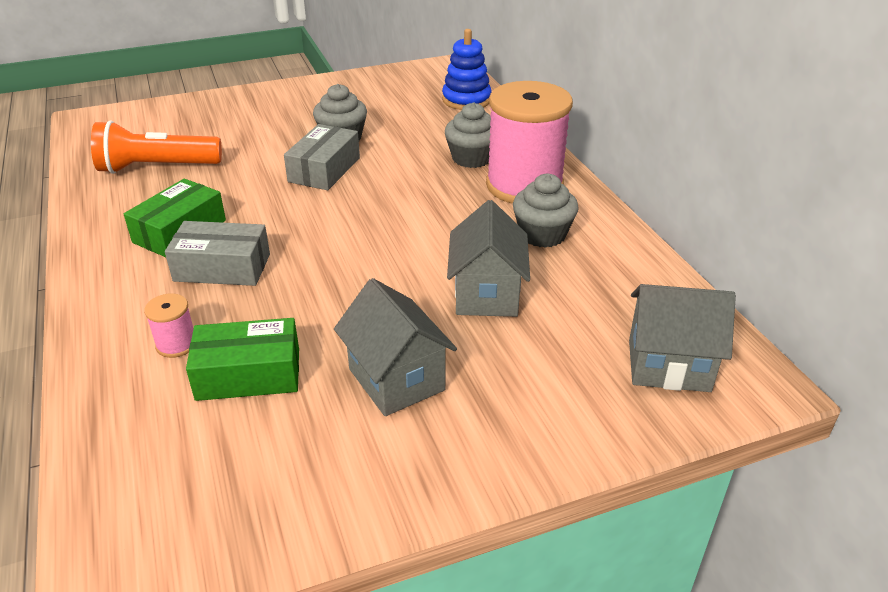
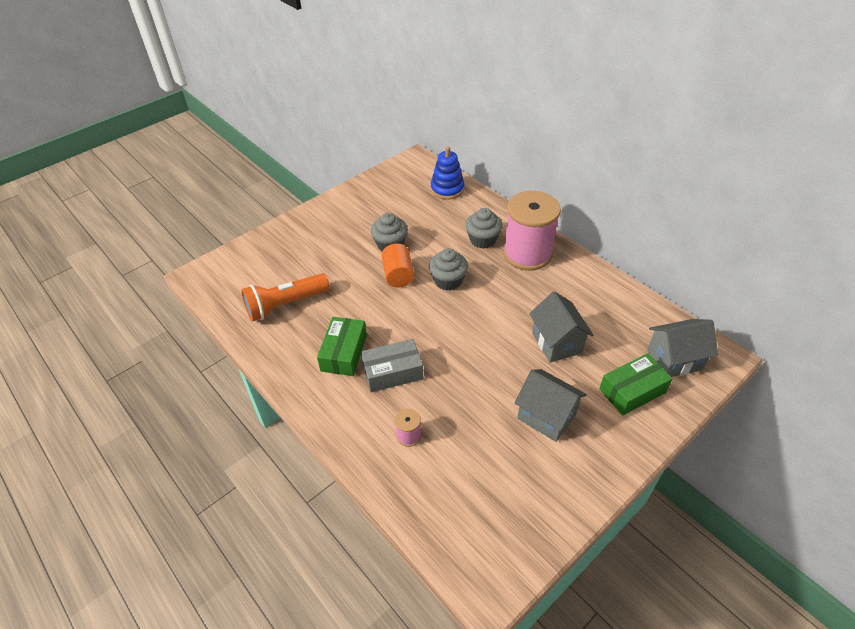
camera: 20 degrees left, 10 degrees up
(248, 374) = (465, 441): green box -> green box (632, 391)
(324, 170) = (398, 275): grey box -> orange cylinder
(542, 234) = (560, 289): grey cupcake -> grey cupcake (448, 281)

